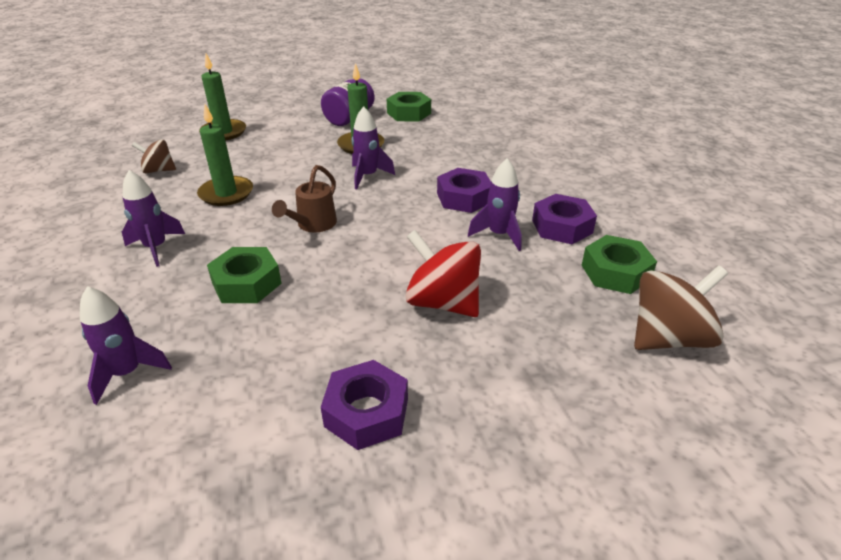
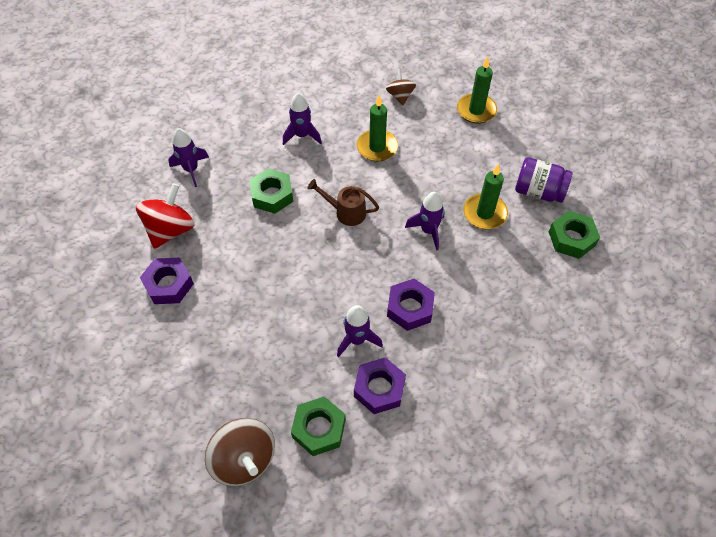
camera: 80 degrees right, 20 degrees up
(442, 302) = (266, 310): red spinning top -> red spinning top (170, 230)

